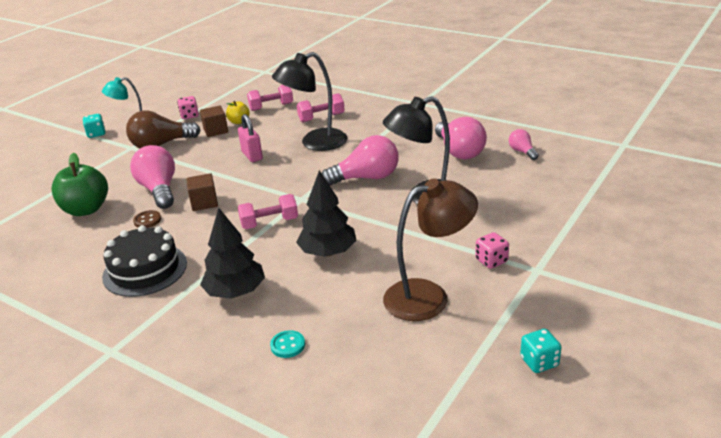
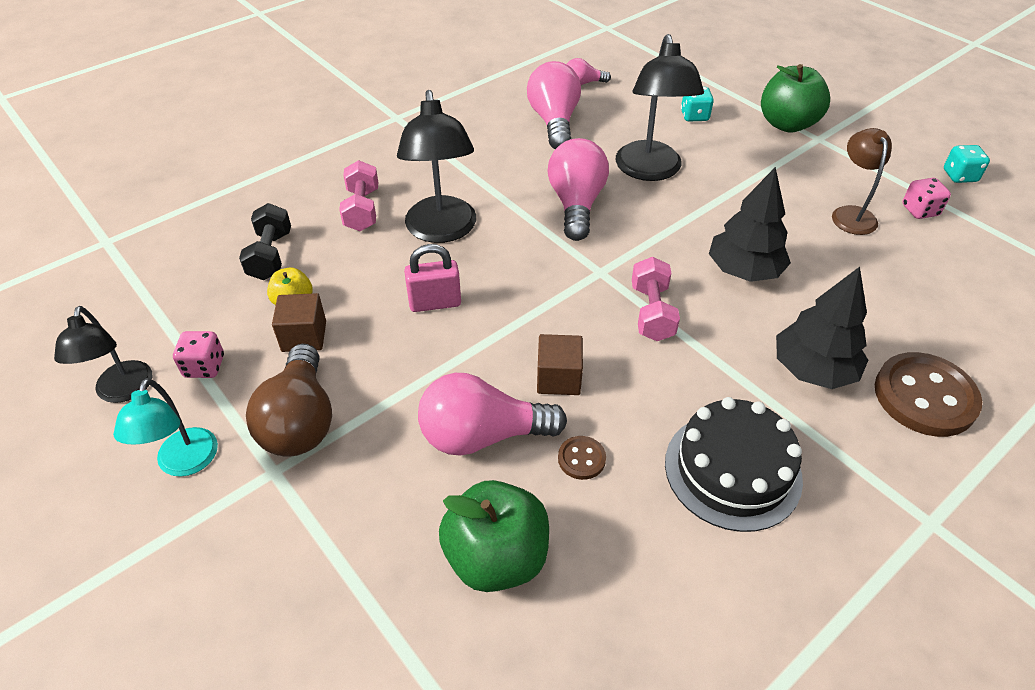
camera: 75 degrees left, 15 degrees up
(96, 134) = (150, 536): turquoise dice -> turquoise dice (694, 116)
(171, 105) = (123, 391): none -> black lamp
(221, 345) = (924, 397): none -> brown button
(271, 107) = (271, 255): pink dumbbell -> black dumbbell
(288, 345) = (928, 336): turquoise button -> none
(428, 296) = (851, 214): brown lamp -> brown lamp, size x0.62
(459, 151) = (554, 122): pink light bulb -> pink light bulb turned 90 degrees counterclockwise
(491, 261) = (796, 160): pink dice -> pink dice (920, 210)
(546, 250) = (787, 124): none -> green apple

